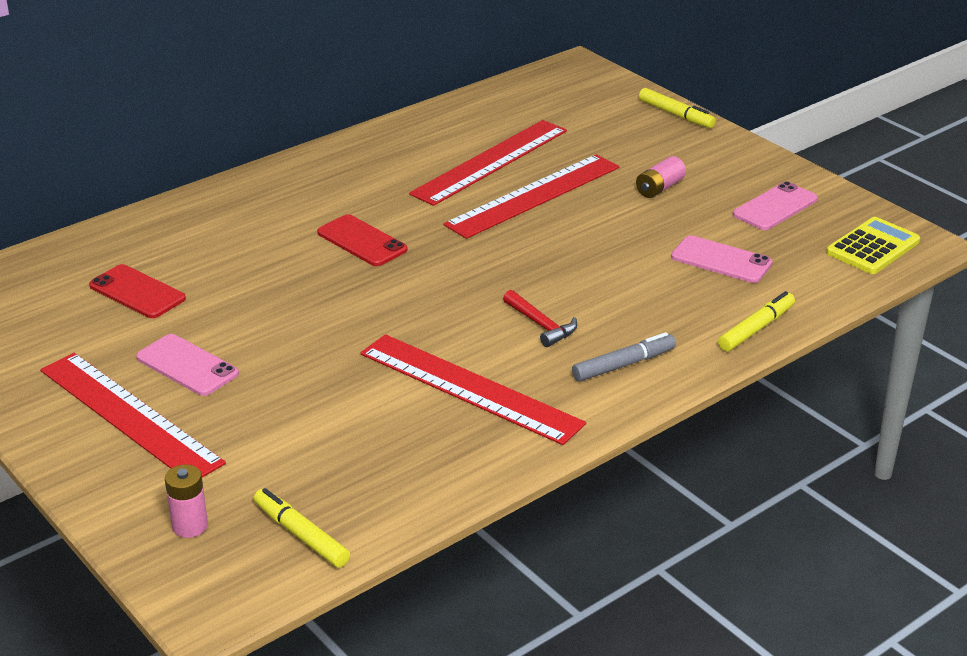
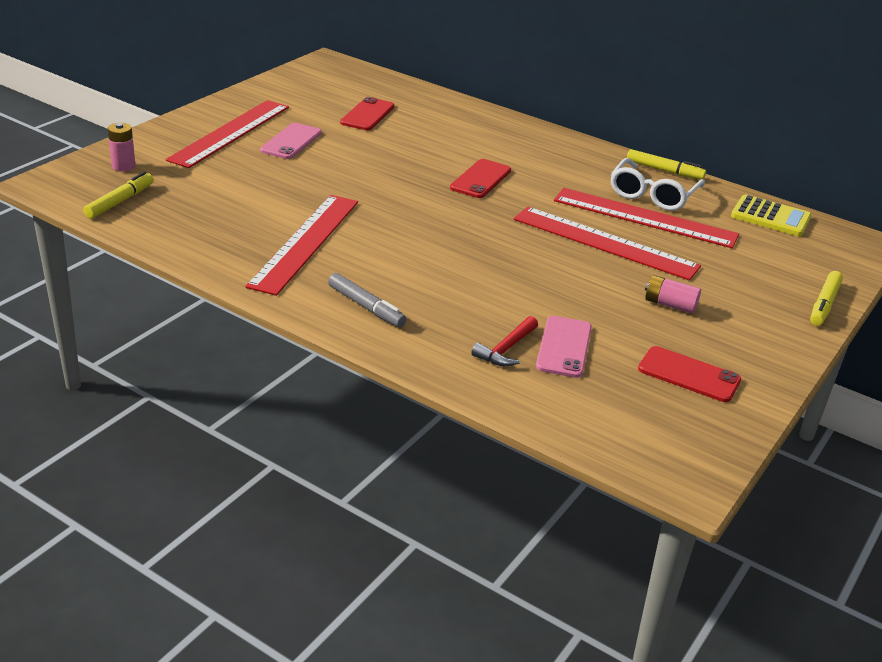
camera: 70 degrees right, 0 degrees up
(443, 146) = (652, 195): none -> white glasses
(541, 325) = (405, 264): red hammer -> red hammer (506, 349)
(756, 329) = (456, 373): yellow marker -> yellow marker (664, 170)
(775, 207) = (689, 375): pink phone -> red phone
(873, 247) = (655, 443): yellow calculator -> yellow calculator (770, 217)

